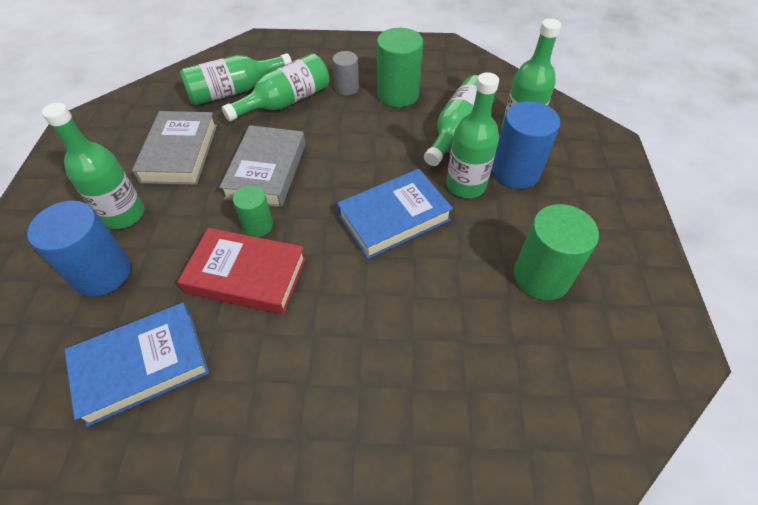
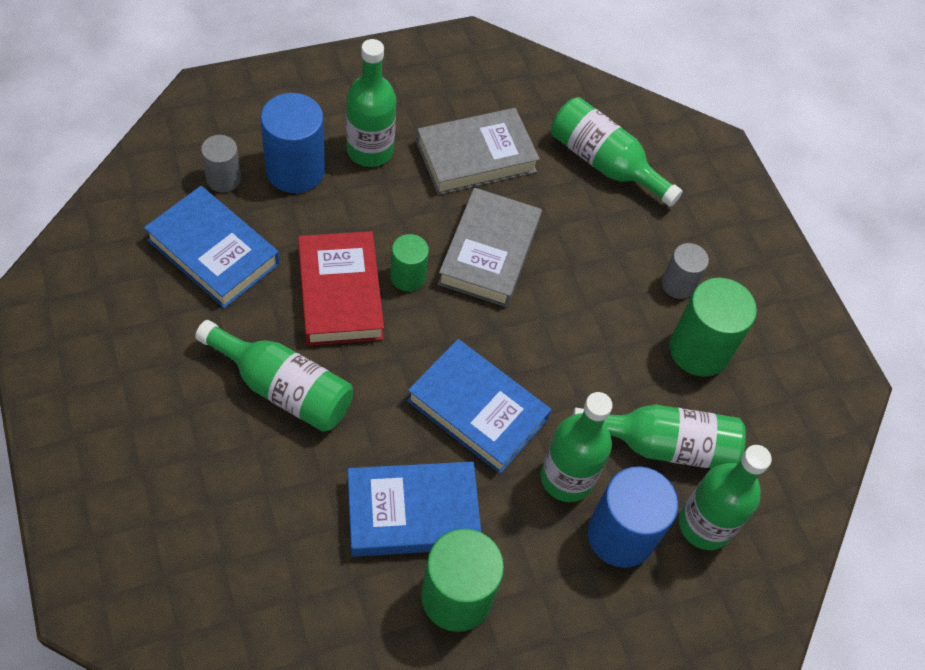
camera: 60 degrees right, 5 degrees up
(67, 334) = (223, 179): none -> grey cylinder
(266, 171) = (489, 252): grey book -> grey book turned 60 degrees counterclockwise
(286, 102) = (614, 226): green bottle -> green bottle (283, 388)
(465, 284) = (412, 513): none -> blue book

